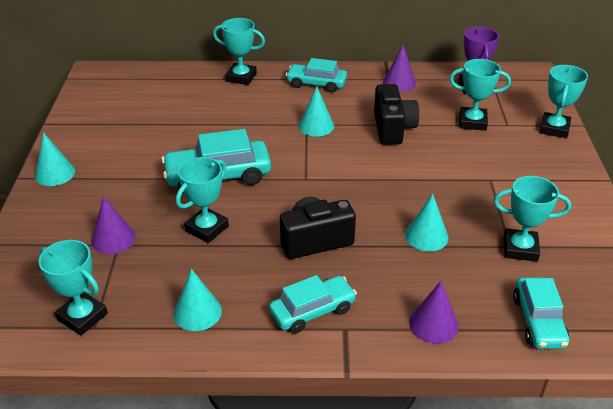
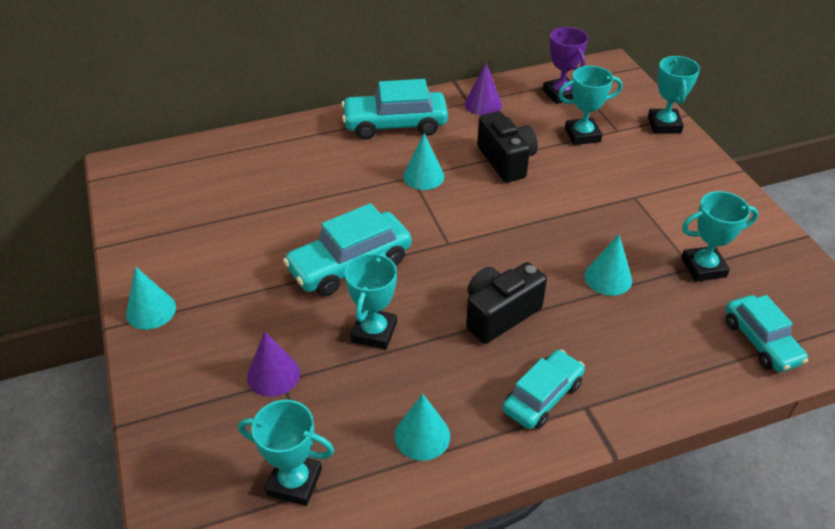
camera: 20 degrees left, 5 degrees up
(241, 77) = (305, 134): turquoise trophy -> none
(316, 84) = (395, 125): turquoise car -> turquoise car, size x1.50
(433, 324) = (668, 375): purple cone -> none

